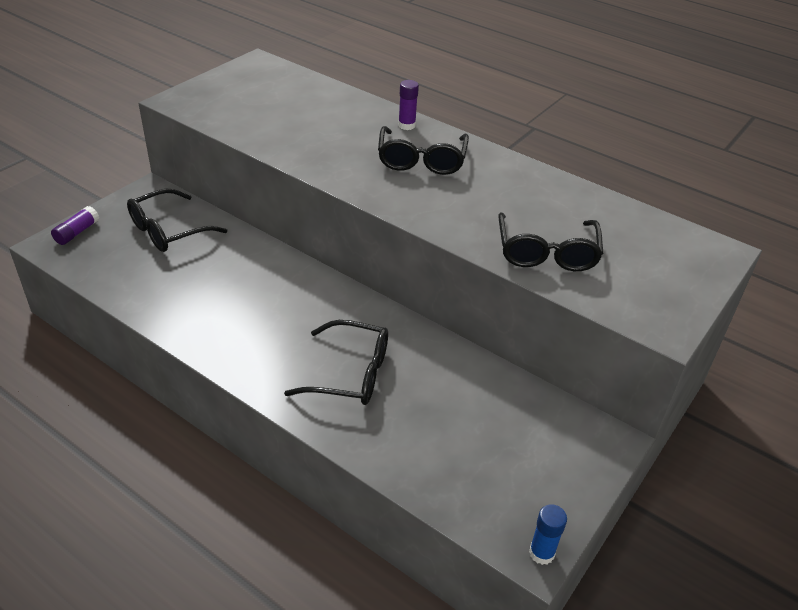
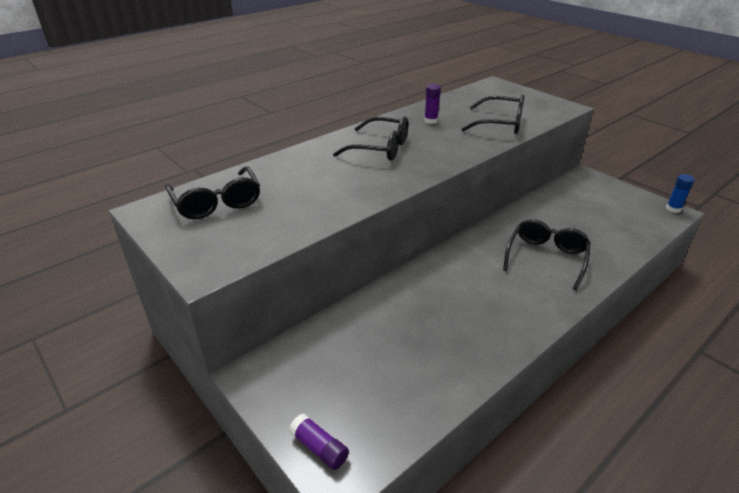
camera: 75 degrees left, 5 degrees down
(168, 230) = (339, 358): black glasses -> black glasses (217, 202)
(406, 125) = (324, 148): purple glue stick -> purple glue stick (431, 121)

